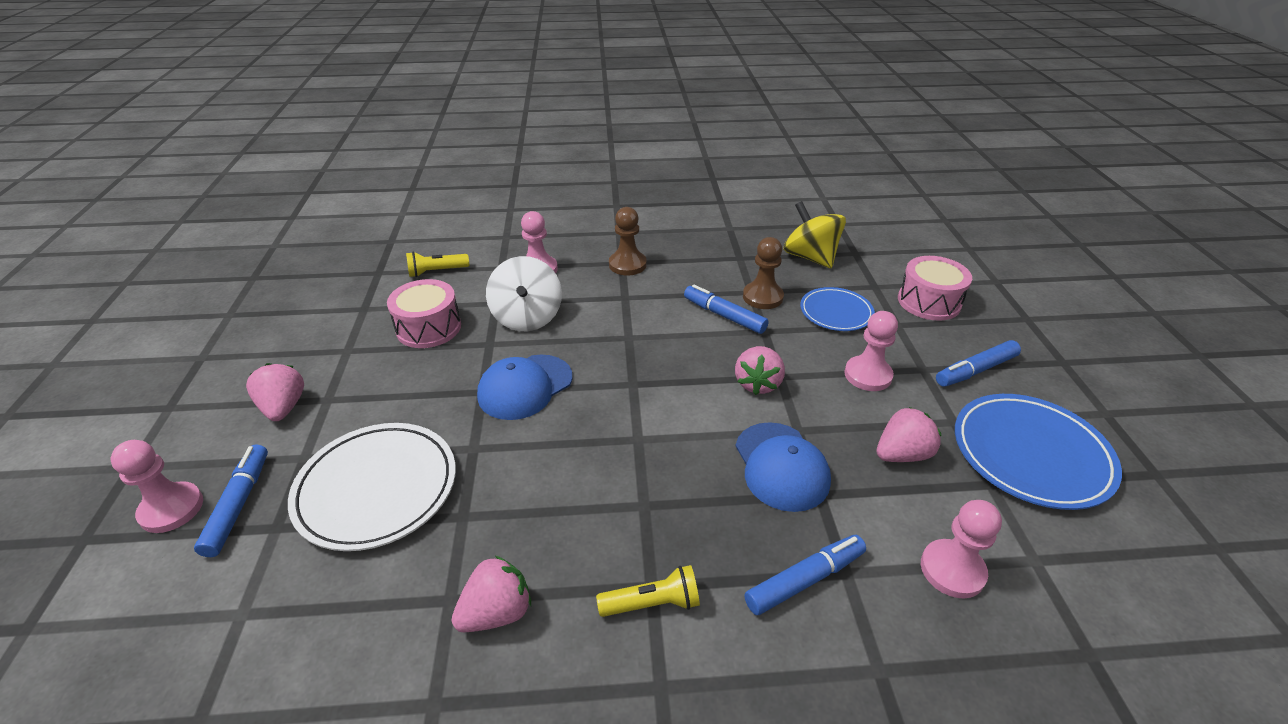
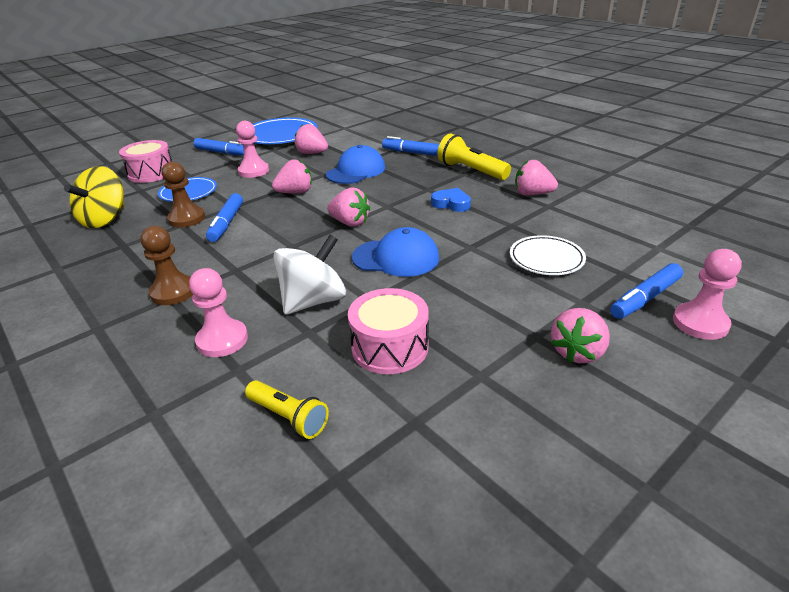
camera: 125 degrees left, 5 degrees down
(377, 489) = (546, 259): white plate -> white plate, size x0.61
(576, 499) = (451, 204): none -> blue heart
(630, 391) = (350, 223): none -> pink strawberry
(652, 603) = (471, 171): yellow flashlight -> yellow flashlight, size x1.53
(952, 570) = (369, 136): pink pawn -> none

